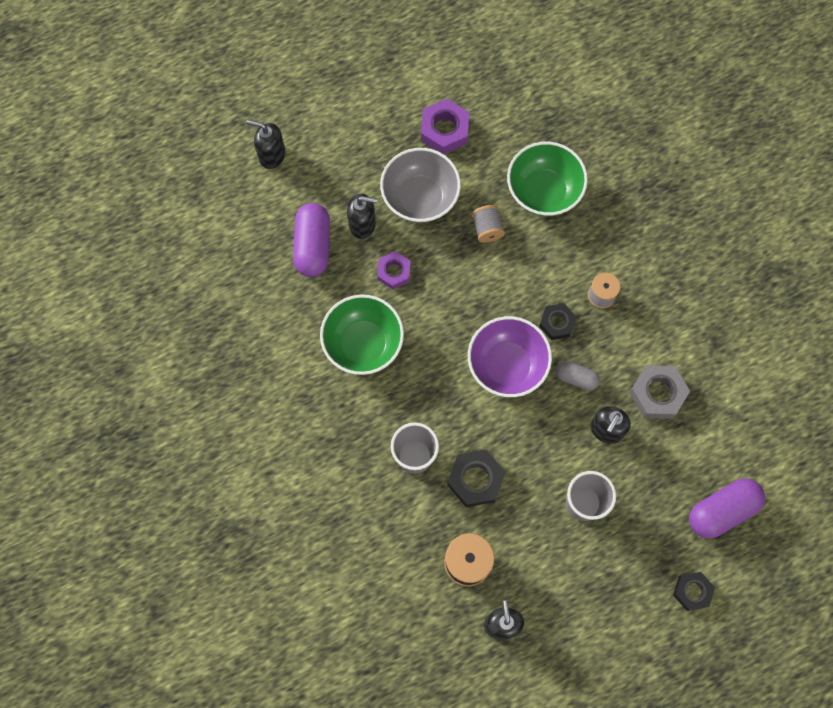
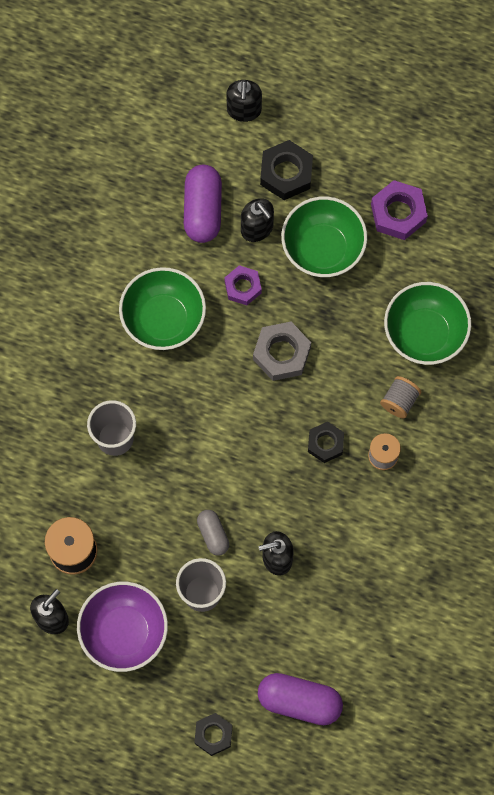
camera: 45 degrees right, 0 degrees up
(271, 155) = (244, 110): black soap dispenser -> black soap dispenser turned 150 degrees counterclockwise
(313, 246) = (203, 210): purple capsule -> purple capsule turned 45 degrees counterclockwise
(420, 198) = (322, 249): grey bowl -> green bowl
(475, 480) = (141, 498): black nut -> black nut (286, 173)
(487, 229) = (349, 321): grey spool -> grey spool (399, 401)
(507, 365) = (253, 438): purple bowl -> purple bowl (124, 632)
(576, 378) = (295, 498): grey capsule -> grey capsule (213, 534)
(657, 394) = (345, 570): grey nut -> grey nut (281, 354)

